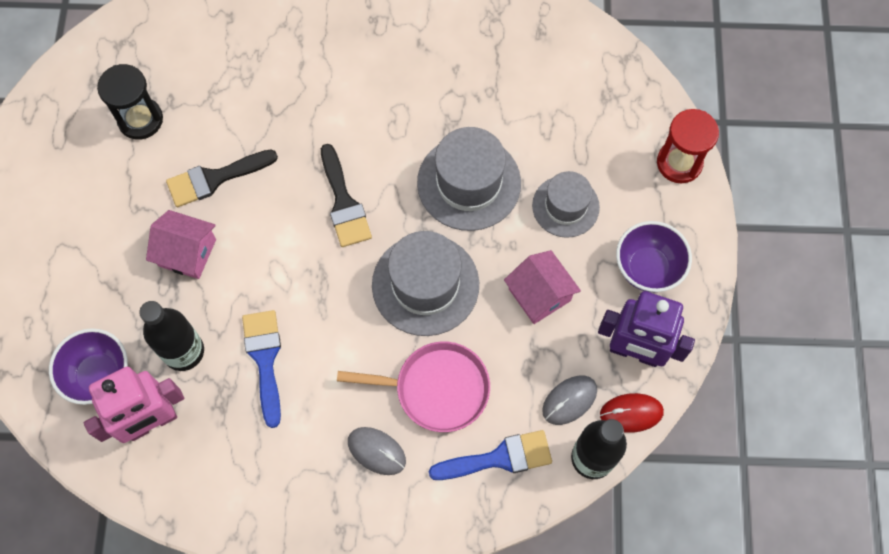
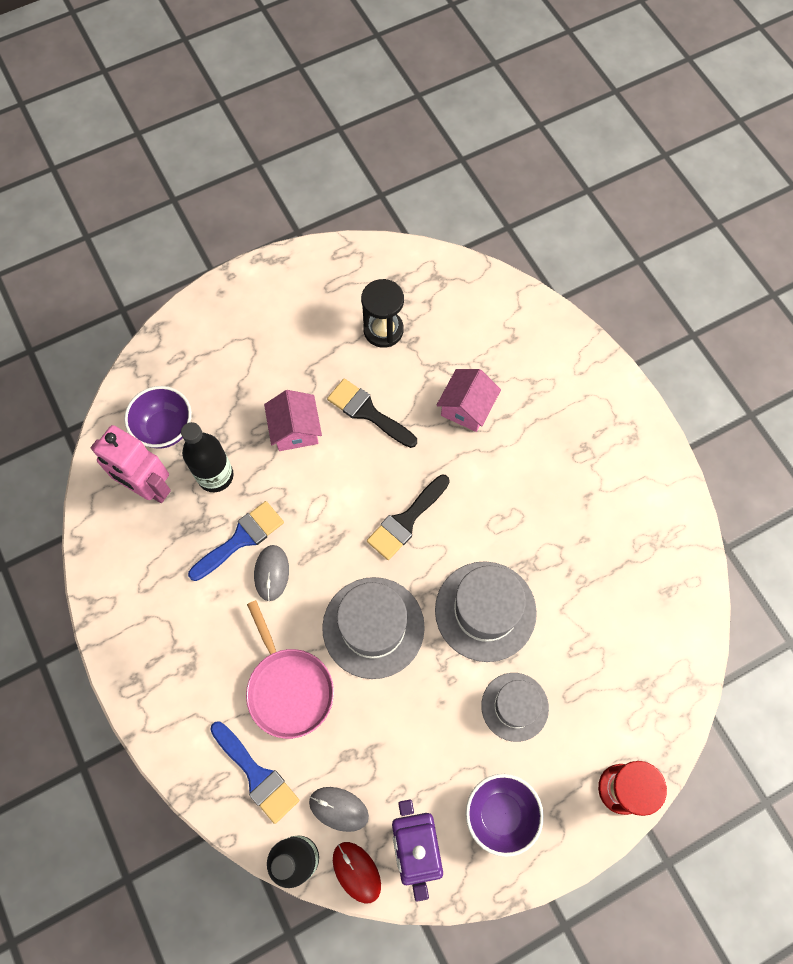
camera: 60 degrees right, 0 degrees up
(376, 451) = (211, 670): grey mouse -> grey mouse (271, 573)
(539, 295) = (419, 729): pink house -> pink house (466, 408)

